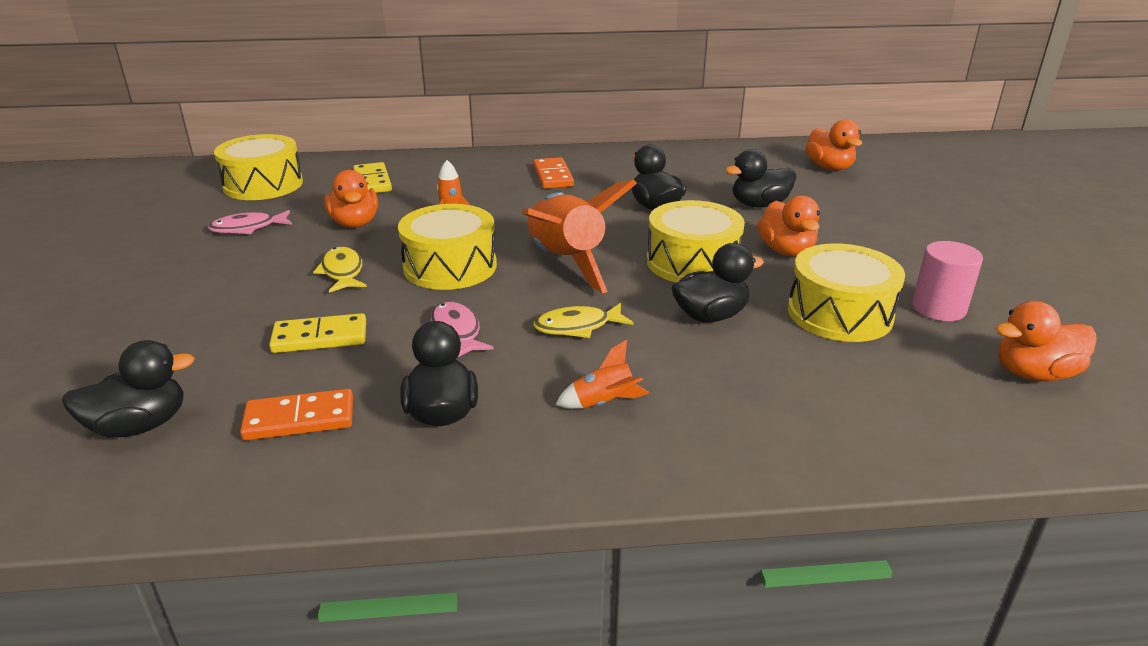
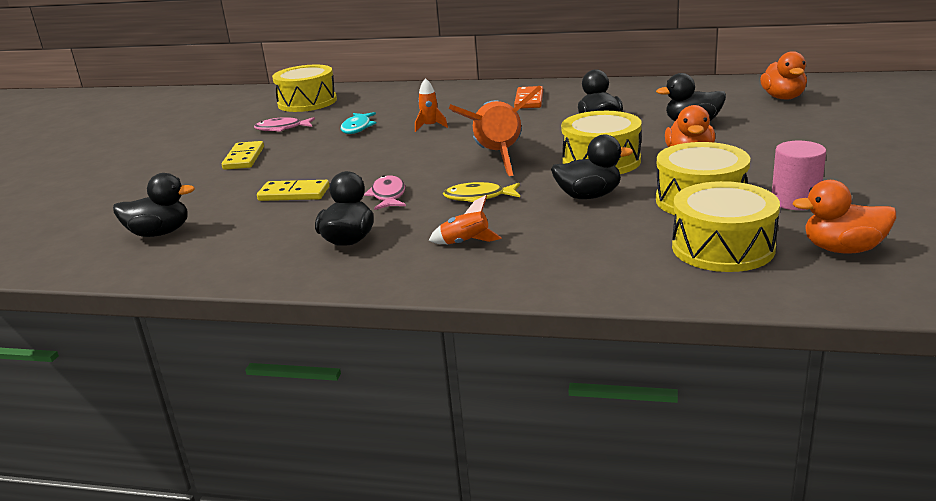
camera: 20 degrees right, 5 degrees down
(299, 419) = (256, 237): orange domino -> none
(342, 272) = (331, 157): yellow fish -> none
(355, 223) = (357, 128): orange duck -> turquoise fish
(372, 181) = (386, 101): yellow domino -> yellow domino (244, 158)
(450, 266) = (409, 157): yellow drum -> yellow drum (722, 248)

